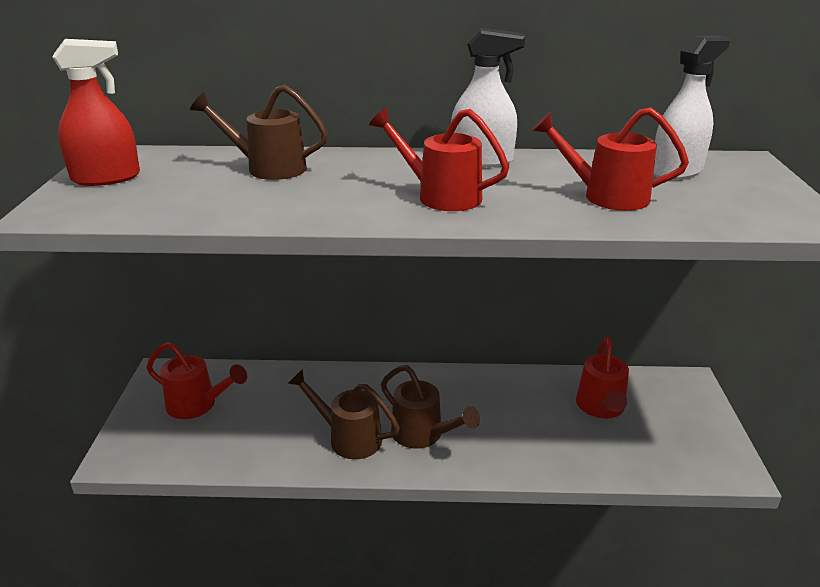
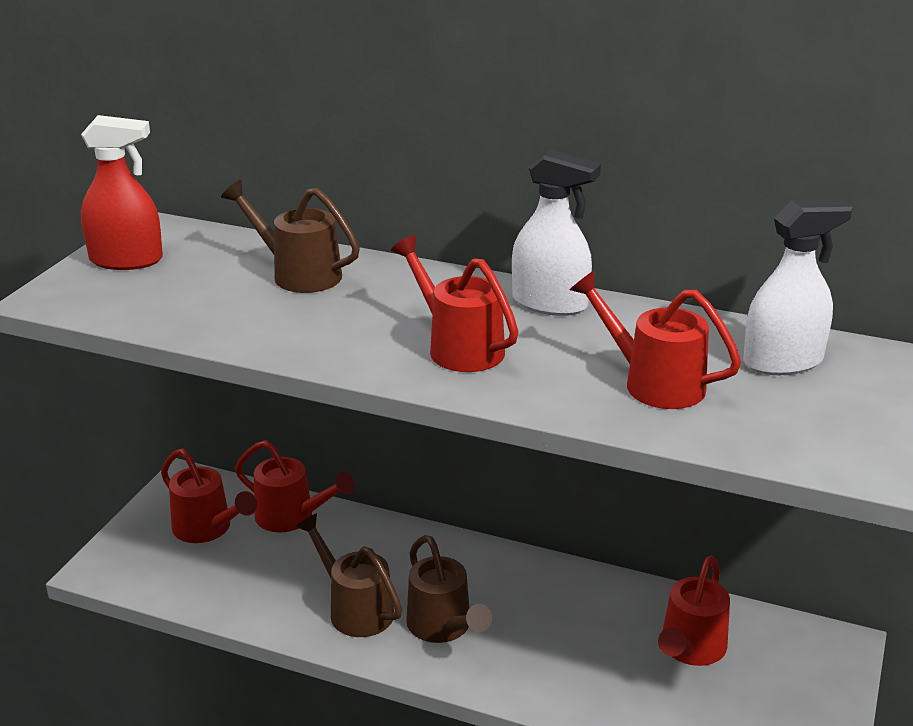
camera: 20 degrees right, 0 degrees up
(263, 381) = (292, 517): none -> red watering can

